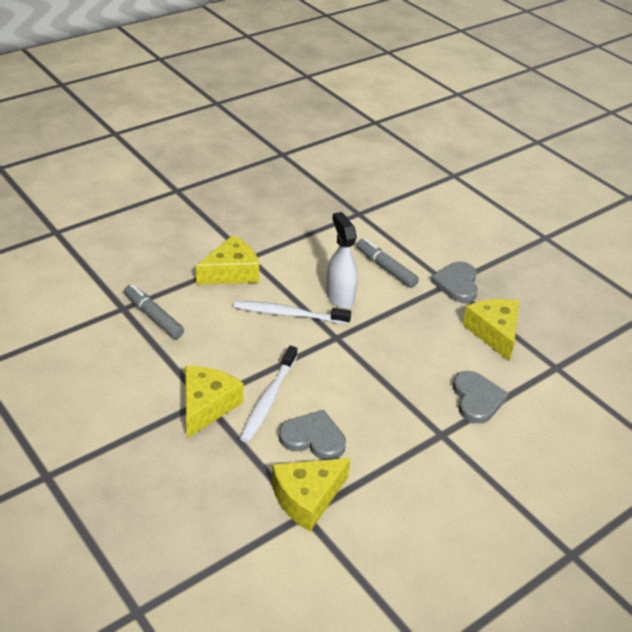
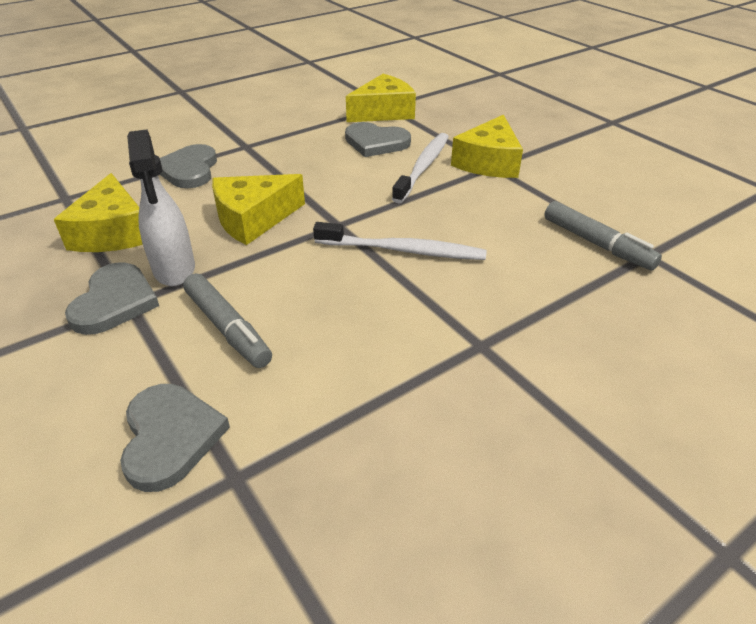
camera: 175 degrees left, 0 degrees up
(231, 272) = (505, 314): yellow cheese -> yellow cheese (253, 219)
(339, 297) = (323, 276): white spray bottle -> white spray bottle (174, 270)
(391, 225) = (170, 437): none -> grey heart

